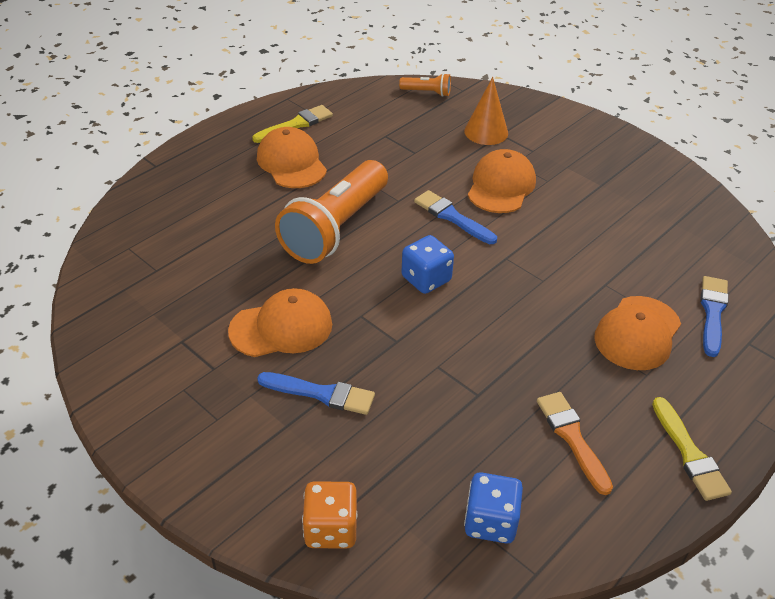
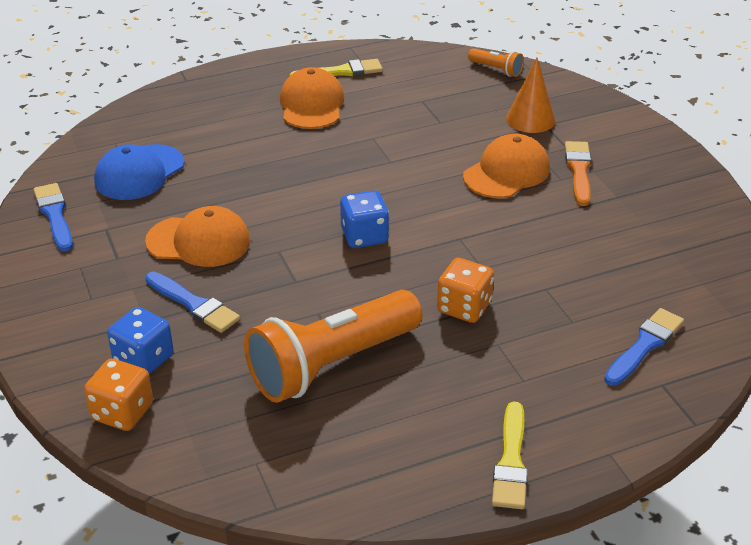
camera: 25 degrees right, 5 degrees down
(175, 273) = (139, 173): none -> blue cap
(336, 228) = (311, 171): orange flashlight -> orange flashlight (332, 364)
(452, 217) = (433, 189): blue brush -> blue brush (54, 215)
(490, 522) = (267, 454): blue dice -> blue dice (143, 359)
(554, 322) = (464, 307): none -> orange dice
(572, 438) = (401, 411): orange brush -> orange brush (579, 171)
(637, 333) = (544, 341): orange cap -> none

